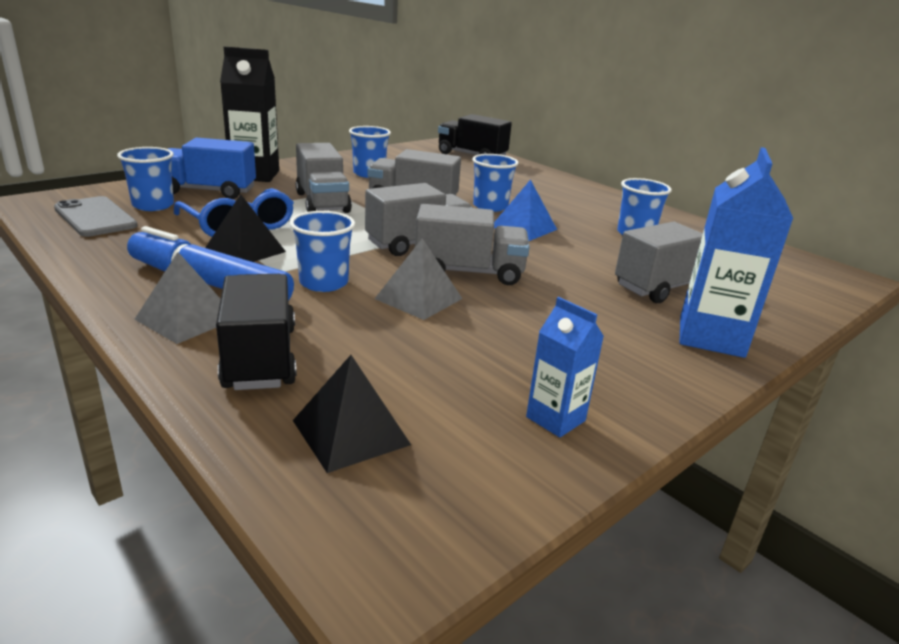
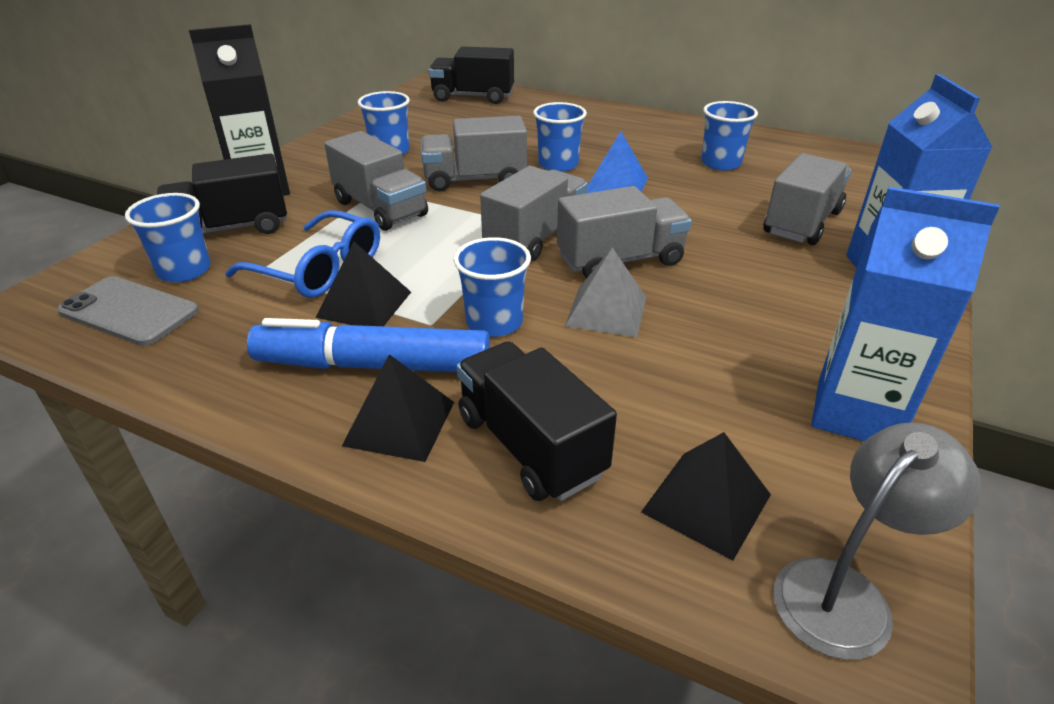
camera: 20 degrees left, 10 degrees up
(186, 318) = (399, 423): grey pyramid -> black pyramid
(209, 191) = (230, 229): blue truck -> black truck
(395, 526) = (845, 592): none -> grey lamp
(555, 419) = (856, 413): blue carton -> blue carton, size x1.81

